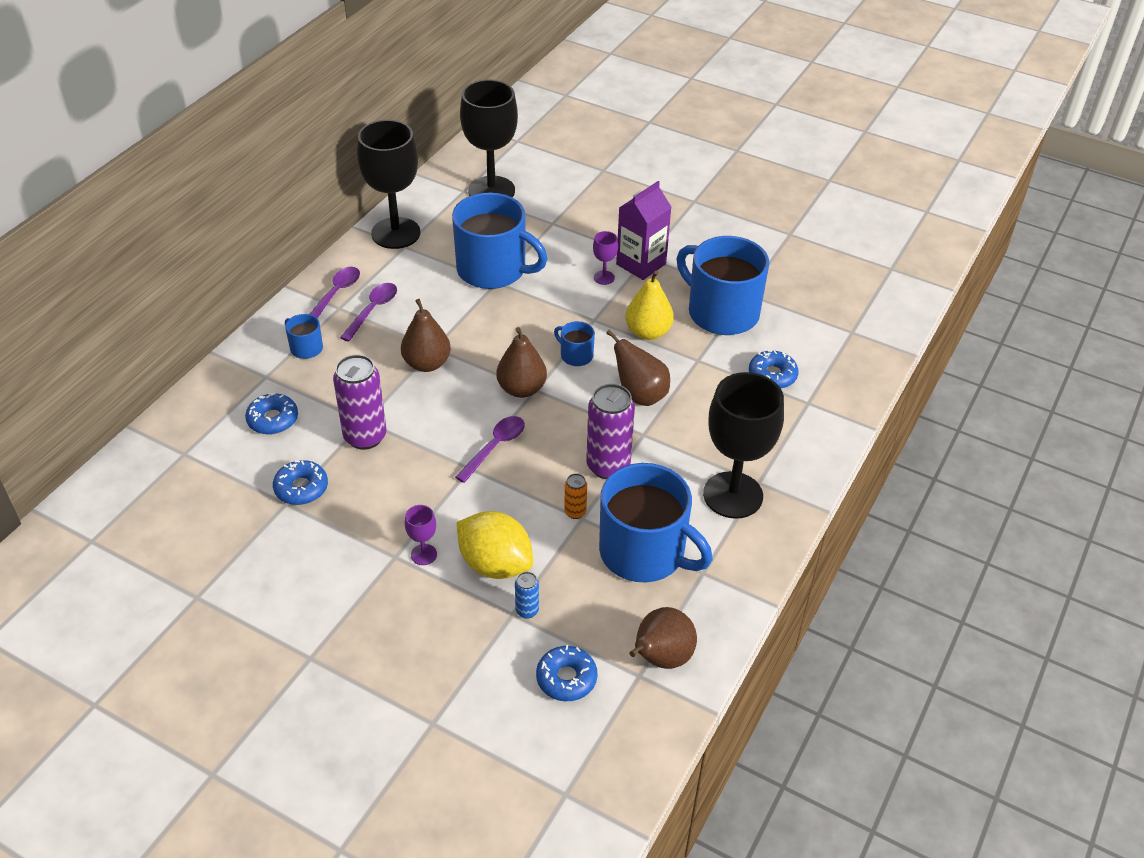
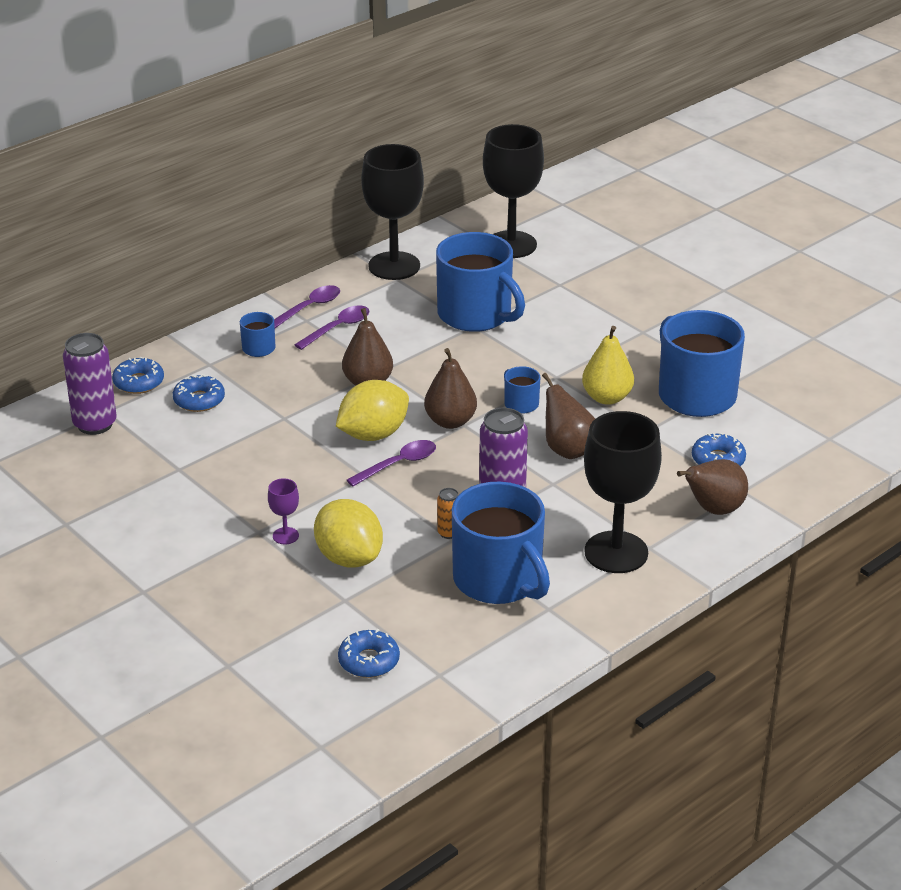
camera: 20 degrees right, 10 degrees down
(301, 488) = (199, 460): blue donut -> blue donut (138, 382)
(365, 437) = (278, 431): purple can -> purple can (95, 424)
(457, 419) = (373, 434): none -> yellow lemon
(527, 610) = (360, 600): blue can -> none
(604, 277) = (587, 342): purple goblet -> none
(641, 264) = (633, 337): purple carton -> none
(661, 658) = (468, 666): brown pear -> brown pear (713, 509)

